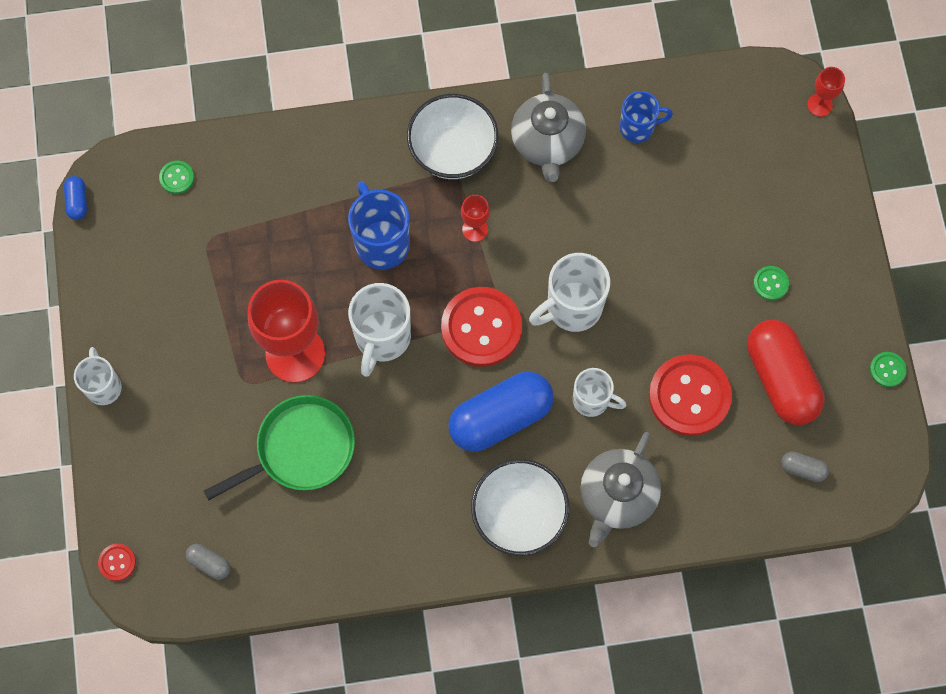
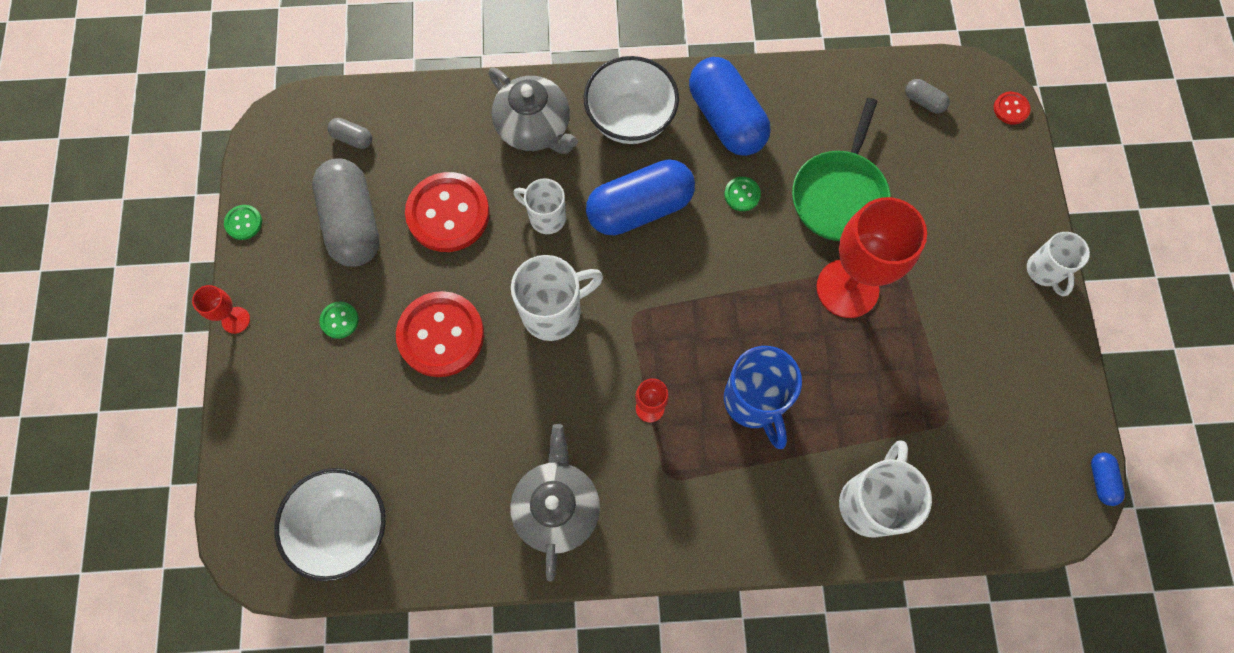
camera: 175 degrees left, 0 degrees up
(177, 178) = (989, 500): green button -> green button (742, 194)
(301, 449) = (839, 195): green pan -> green pan turned 45 degrees counterclockwise
(382, 338) = (756, 297): white mug -> white mug (870, 502)
(419, 524) = (726, 119): none -> blue capsule
(453, 152) = (668, 505): white bowl -> white bowl (344, 527)
(481, 328) = (651, 299): red button -> red button (441, 335)
(617, 496) = (535, 128): grey teapot -> grey teapot turned 105 degrees clockwise
(638, 127) = (448, 517): blue mug -> none
(780, 379) = (353, 223): red capsule -> grey capsule
(819, 105) = (230, 528): red goblet -> red goblet (236, 320)

